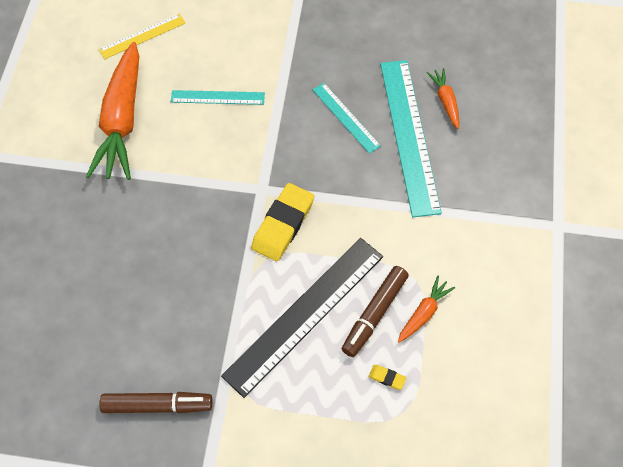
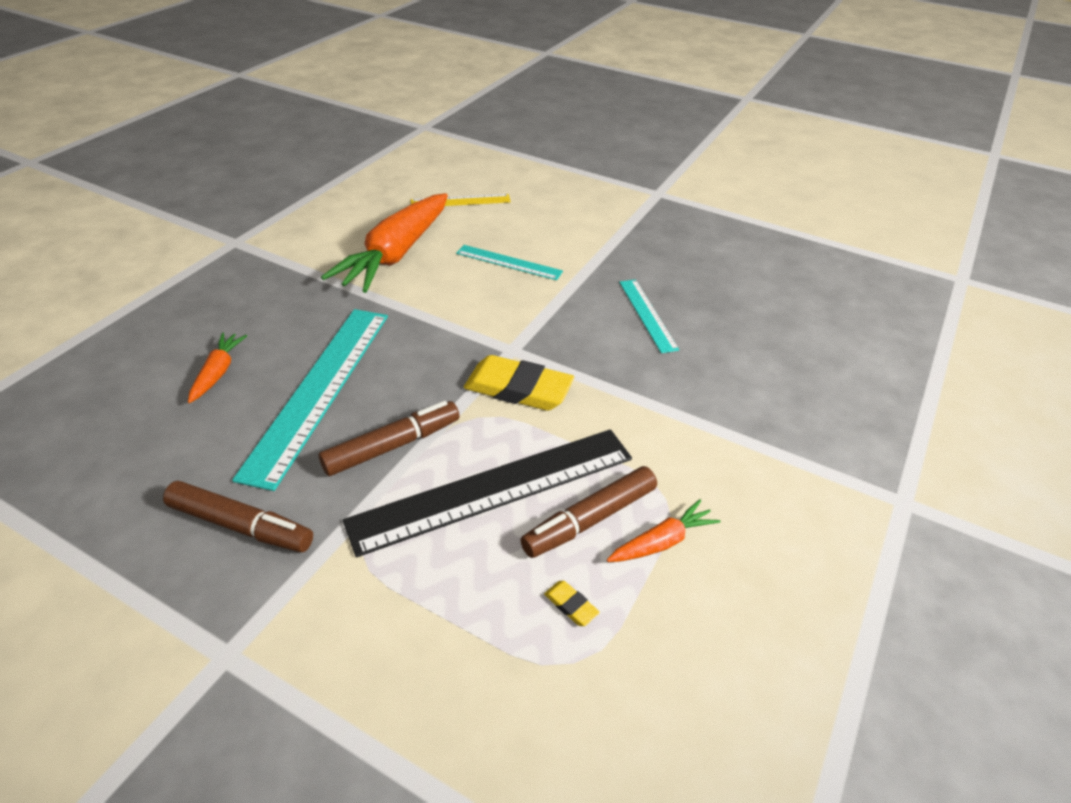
camera: 20 degrees right, 20 degrees down
(221, 306) = (392, 446): none -> brown marker
(283, 224) = (518, 389): yellow eraser -> yellow eraser turned 60 degrees clockwise
(409, 135) = (720, 350): turquoise ruler -> turquoise ruler (319, 390)
(445, 101) = (780, 332): orange carrot -> orange carrot (218, 372)

